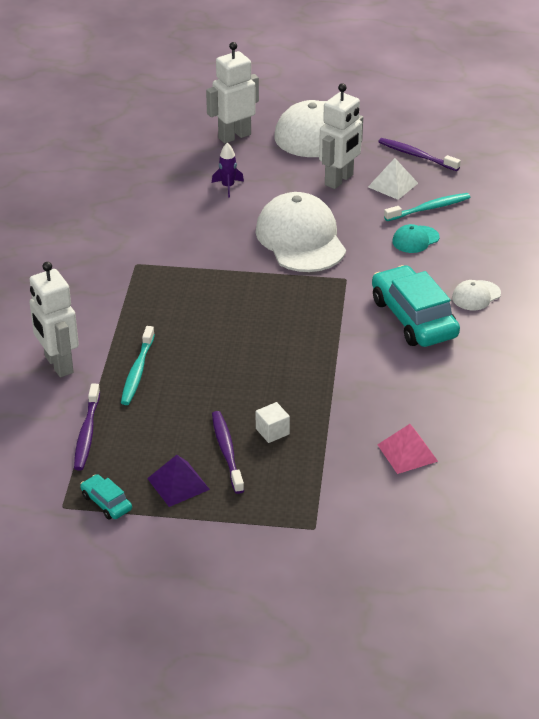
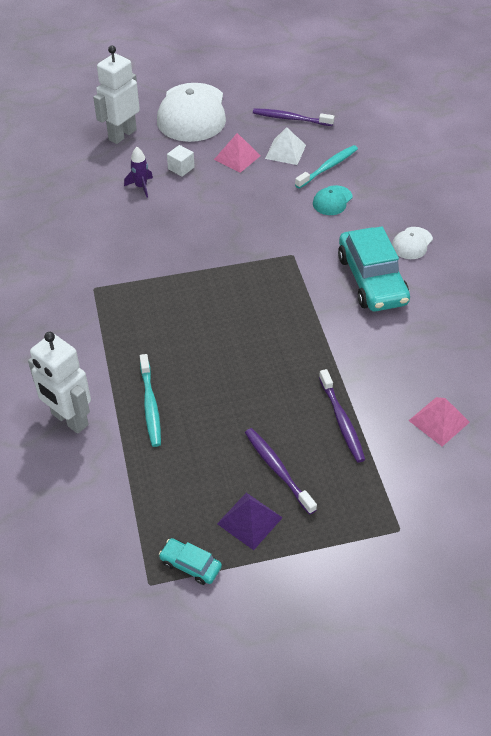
camera: 20 degrees left, 10 degrees up
(87, 433) = (133, 490): purple toothbrush -> purple toothbrush (341, 421)
(272, 431) = (308, 434): white cube -> white cube (181, 168)
(300, 239) = (232, 224): white cap -> none
(339, 180) = (237, 157): white robot -> pink pyramid
(413, 318) = (371, 279): turquoise car -> turquoise car turned 150 degrees counterclockwise

